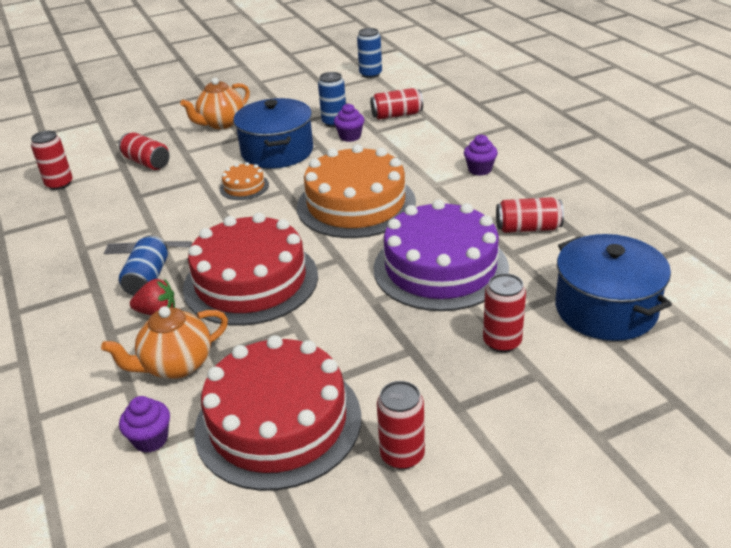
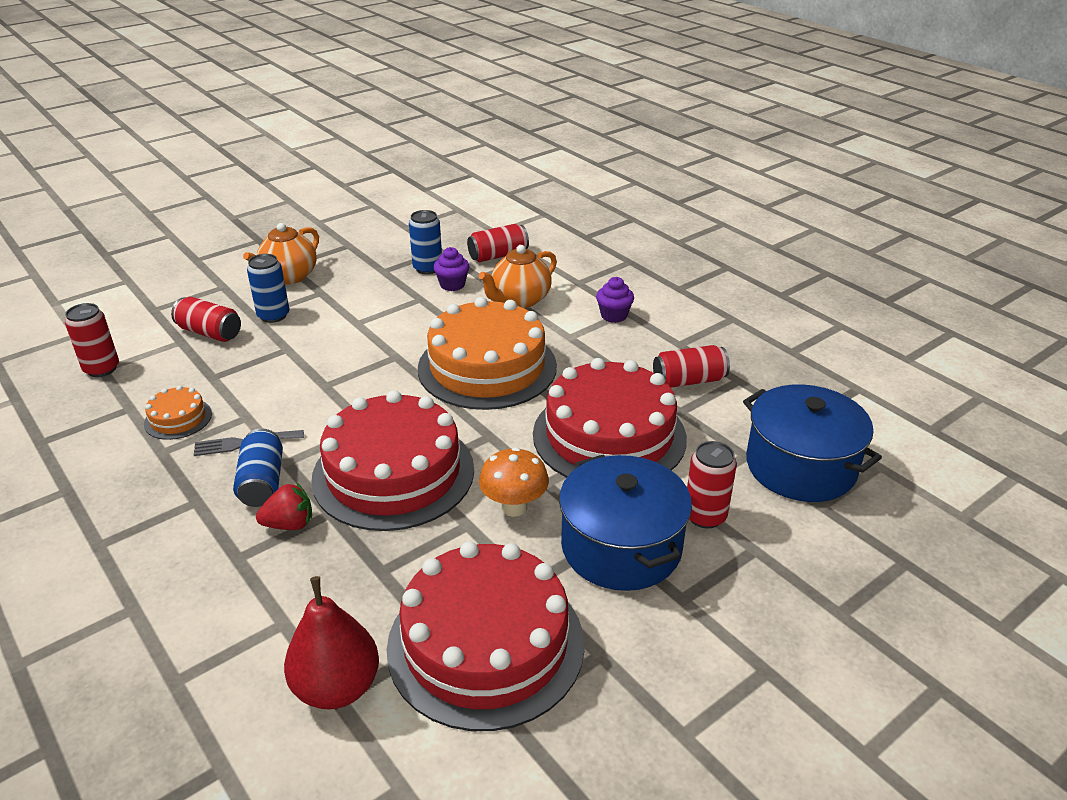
camera: 15 degrees left, 0 degrees up
(151, 439) = (337, 687): purple cupcake -> red pear
(176, 365) = (336, 589): orange teapot -> orange teapot (520, 300)
(244, 187) = (345, 355): orange cake -> orange cake (178, 418)
(277, 152) = (371, 308): blue pot -> blue pot (621, 547)
(339, 317) = (514, 507): none -> orange mushroom
(370, 74) = (451, 207): blue can -> blue can (273, 315)
(402, 455) = (641, 663): red can -> none
(440, 268) = (609, 436): purple cake -> red cake

